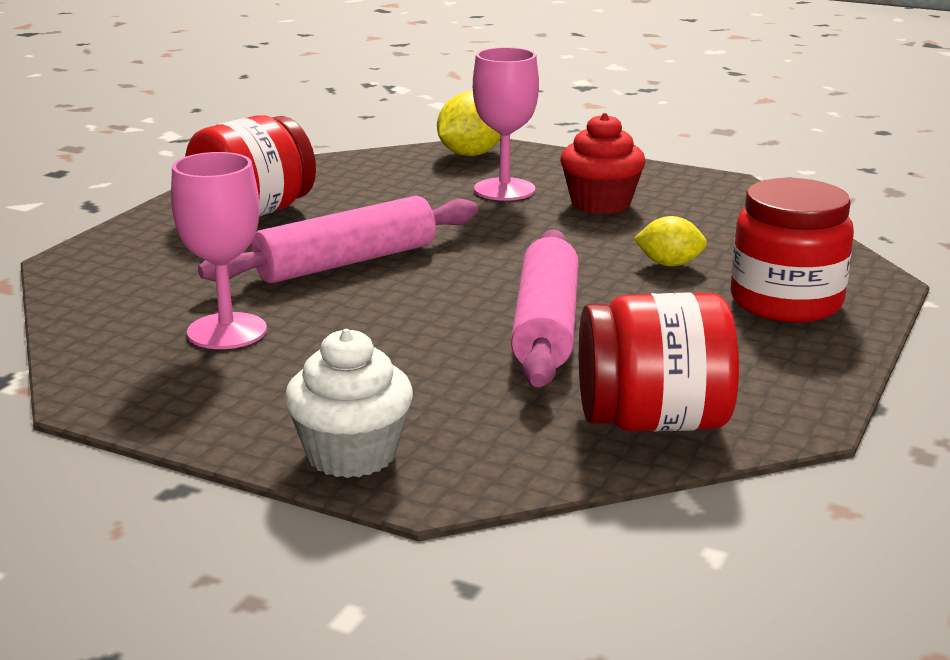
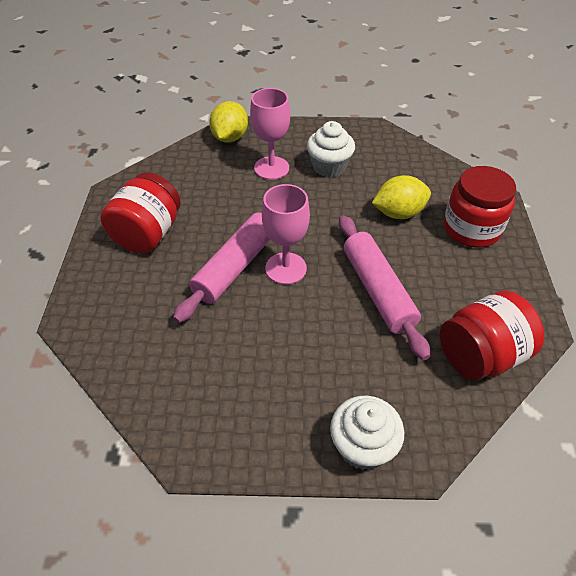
camera: 25 degrees left, 25 degrees up
(227, 331) = (216, 358): pink goblet -> pink goblet (286, 268)
(600, 203) = (329, 167): red cupcake -> white cupcake
(669, 264) = (398, 213): yellow lemon -> yellow lemon, size x1.56

